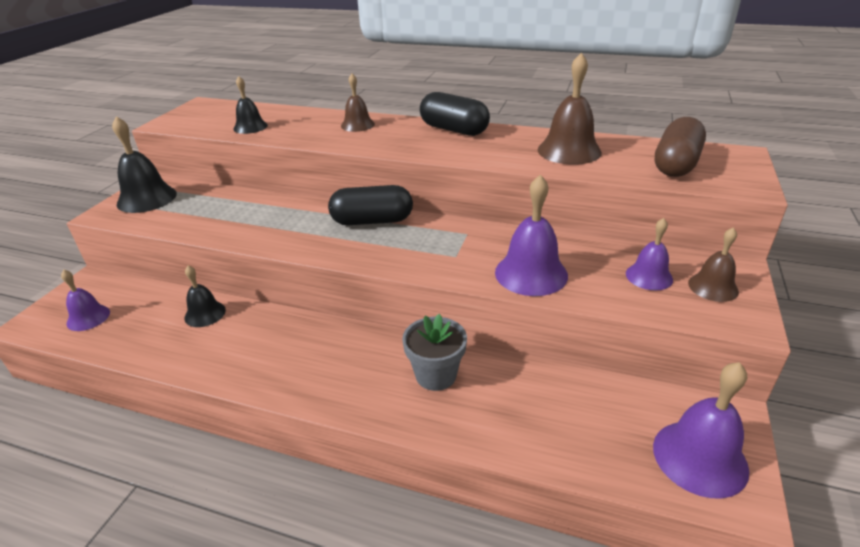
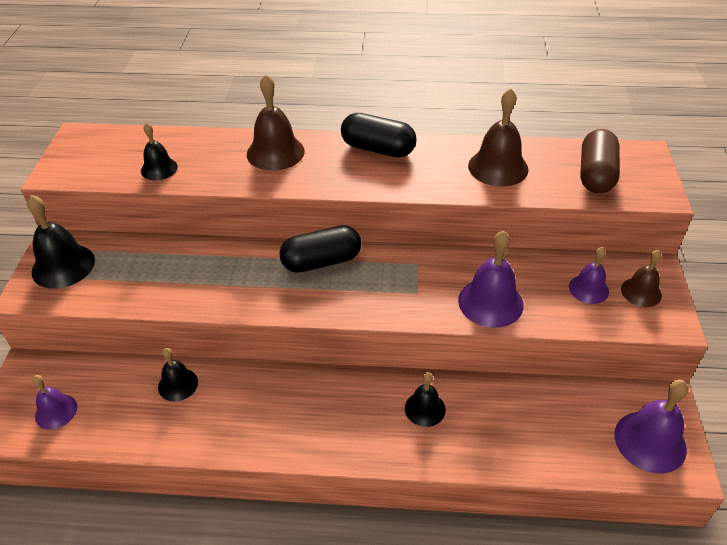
camera: 15 degrees left, 10 degrees up
(357, 125) = (275, 152): brown bell -> brown bell, size x1.63
(436, 375) = (425, 409): grey flower pot -> black bell

